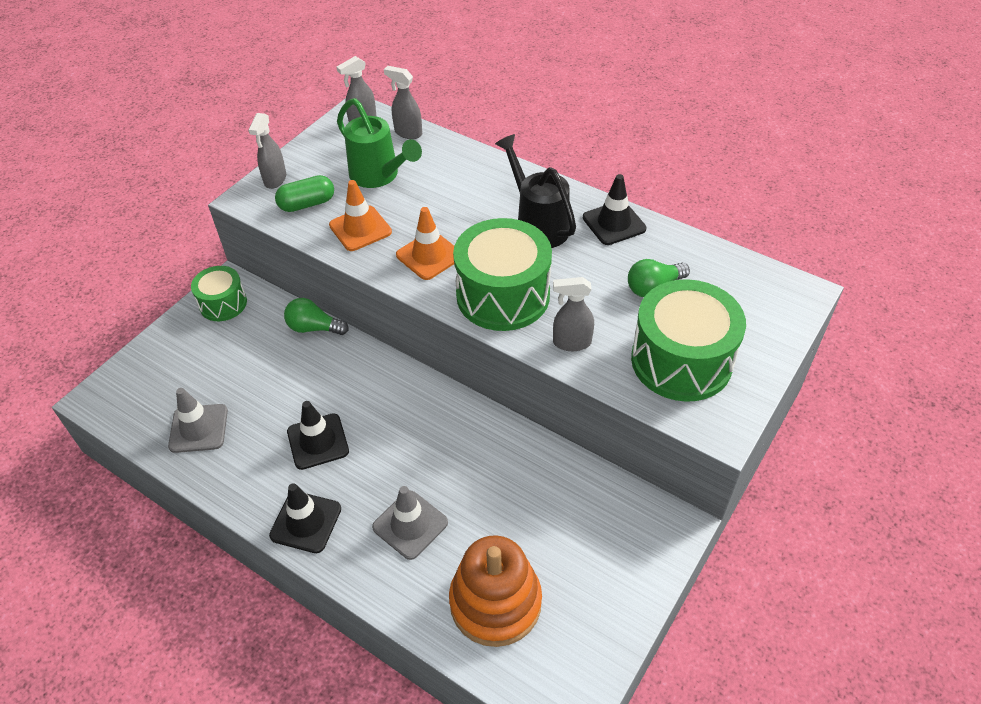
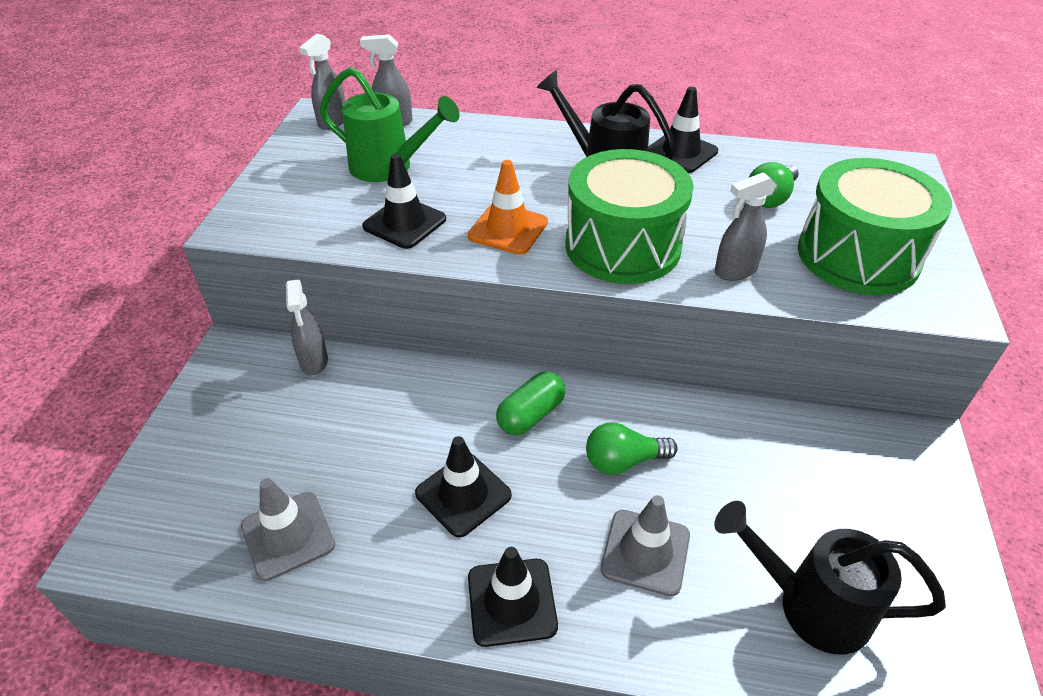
camera: 25 degrees left, 5 degrees down
(223, 303) = (236, 372): green drum -> none
(275, 180) = (259, 199): grey spray bottle -> grey spray bottle (314, 362)
(307, 204) = (319, 214): green capsule -> green capsule (531, 415)
(314, 328) = (375, 365): green light bulb -> green light bulb (623, 461)
(360, 228) = (404, 223): orange traffic cone -> black traffic cone
(495, 602) = (811, 605): orange stacking toy -> black watering can

